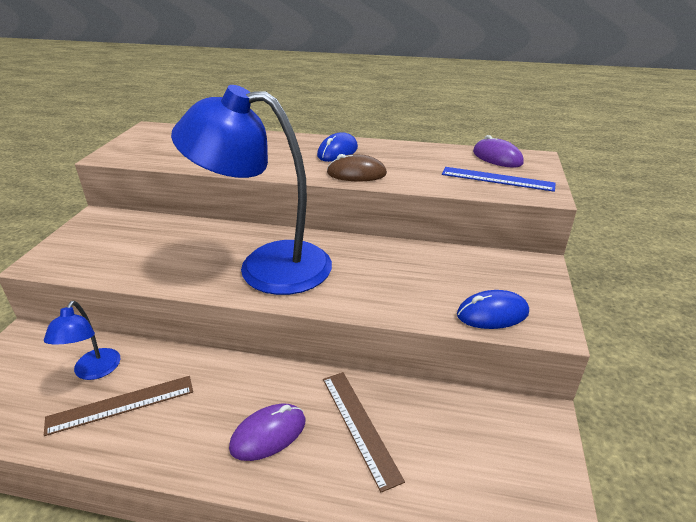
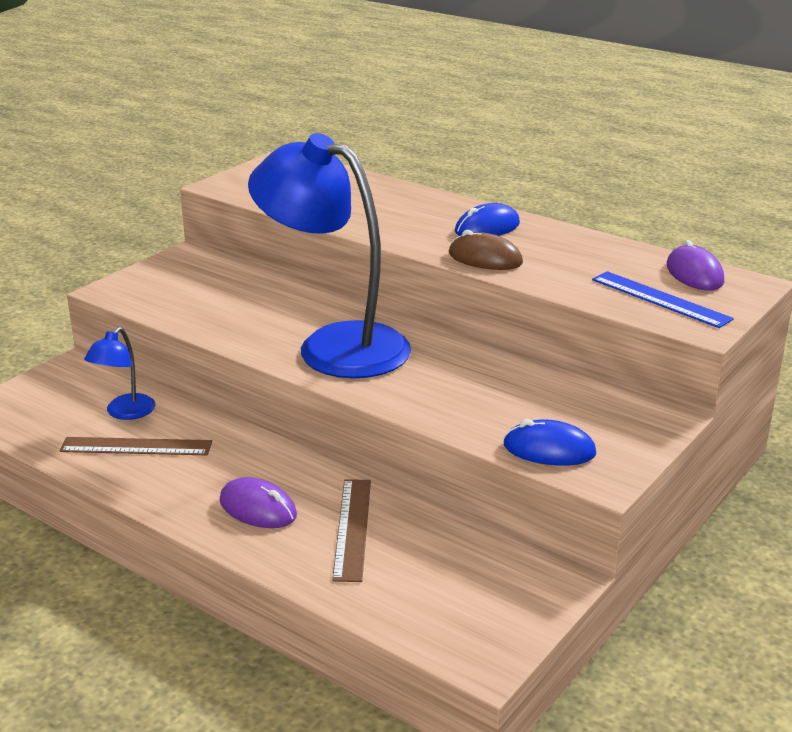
camera: 25 degrees right, 5 degrees down
(268, 434) = (258, 508): purple mouse -> purple mouse turned 45 degrees clockwise

